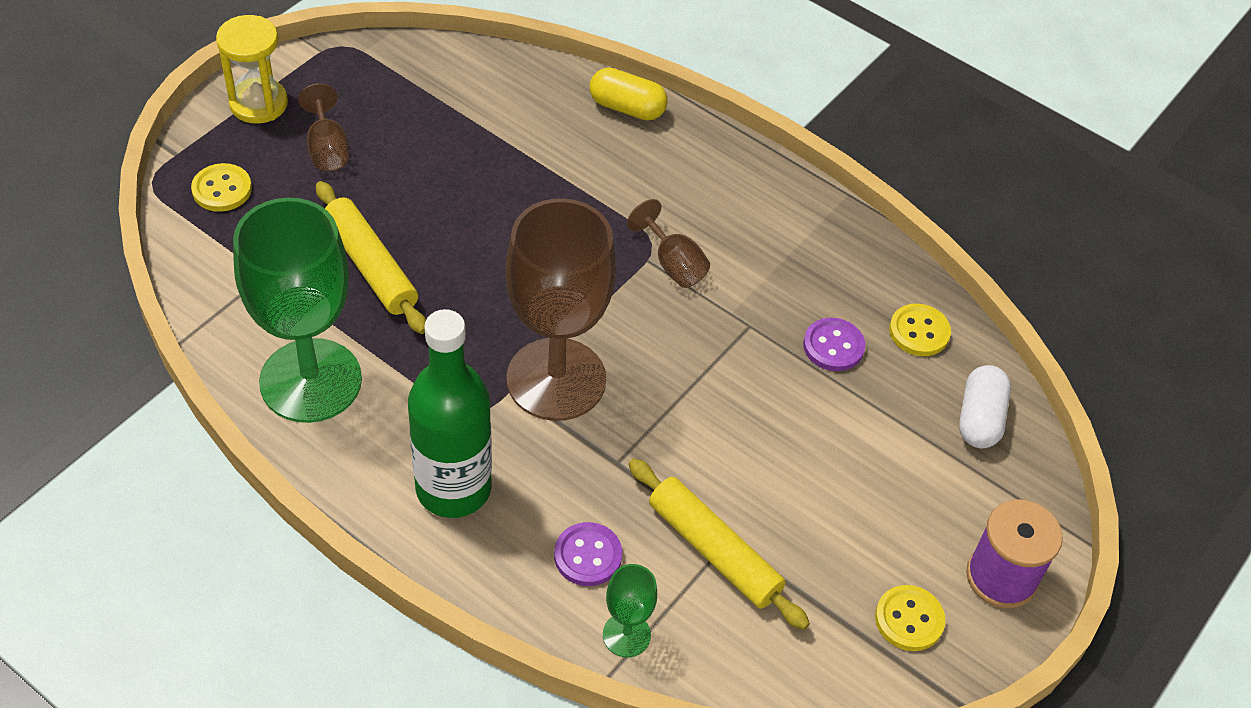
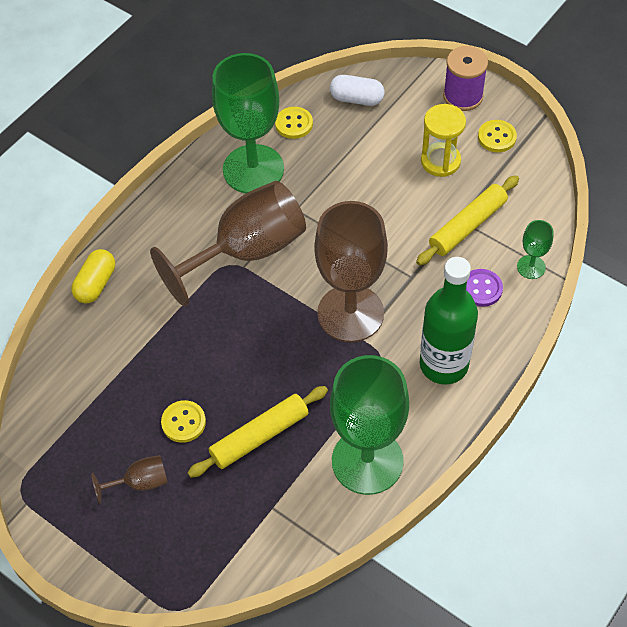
camera: 85 degrees left, 5 degrees up
(222, 189) = (186, 553): yellow button -> yellow button (183, 422)
(258, 103) = (89, 542): yellow hourglass -> yellow hourglass (440, 161)
(673, 264) = (246, 252): brown goblet -> brown goblet, size x2.30
(825, 278) = (253, 169): none -> green goblet
(833, 346) = (309, 166): purple button -> none

